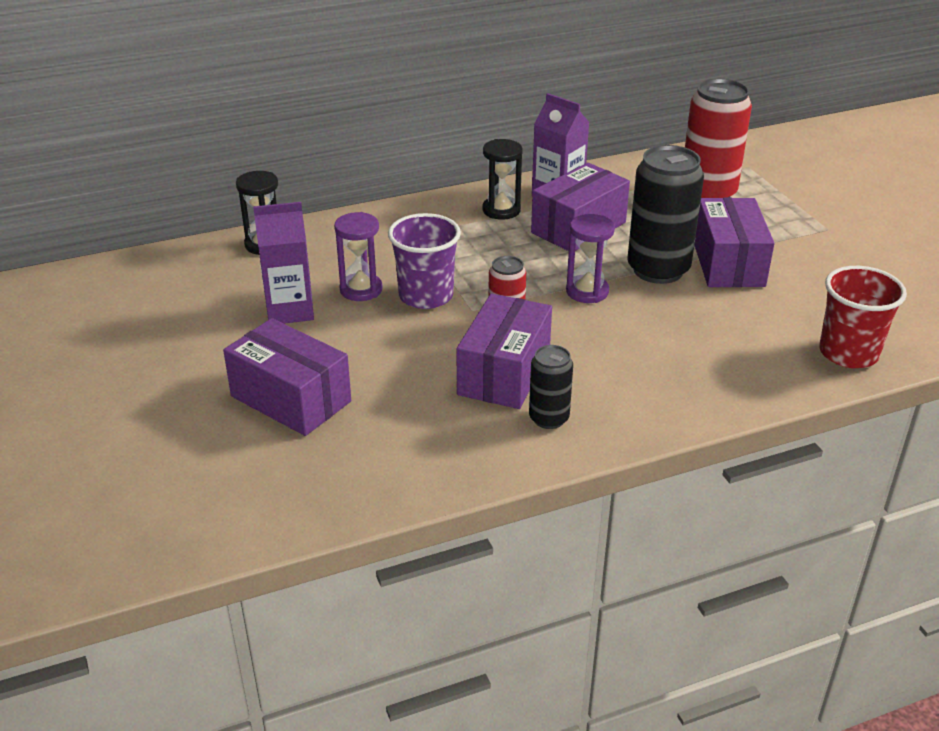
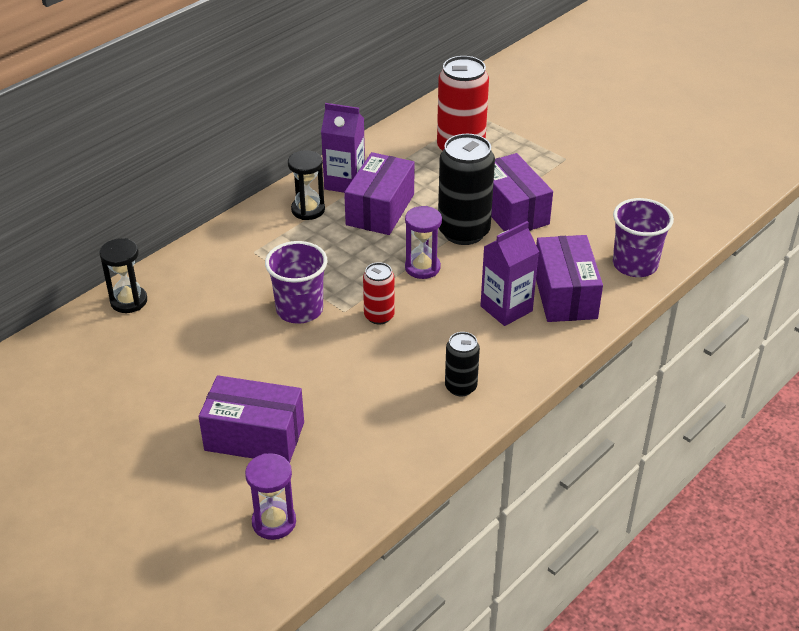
camera: 25 degrees left, 5 degrees up
(289, 310) = (196, 357): purple carton -> purple carton (506, 308)
(361, 289) = (242, 320): purple hourglass -> purple hourglass (274, 522)
(504, 373) = (404, 359): purple box -> purple box (565, 294)
(848, 353) = (635, 265): red cup -> purple cup

